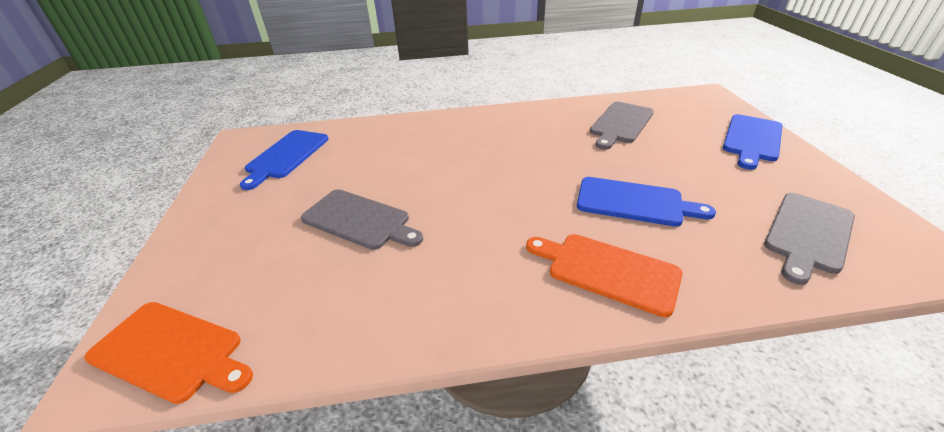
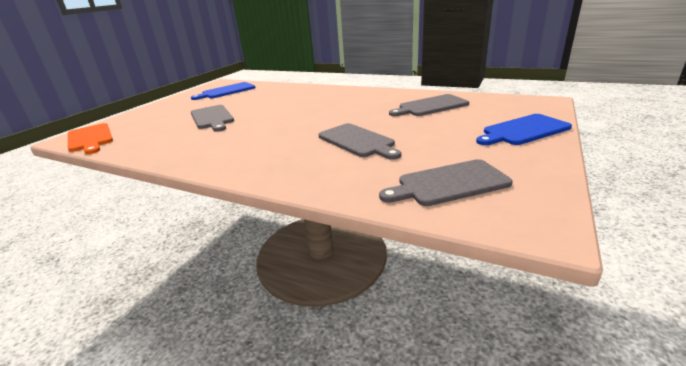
camera: 35 degrees right, 10 degrees down
(607, 271) = (281, 162): orange cutting board -> none
(634, 202) = (358, 141): blue cutting board -> grey cutting board

